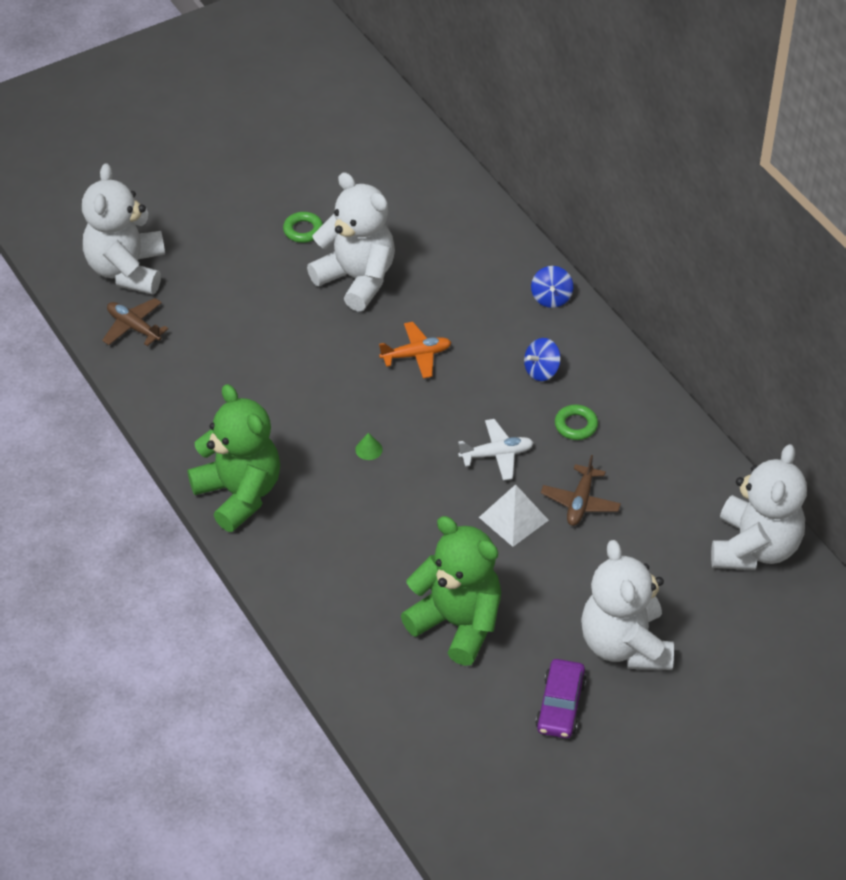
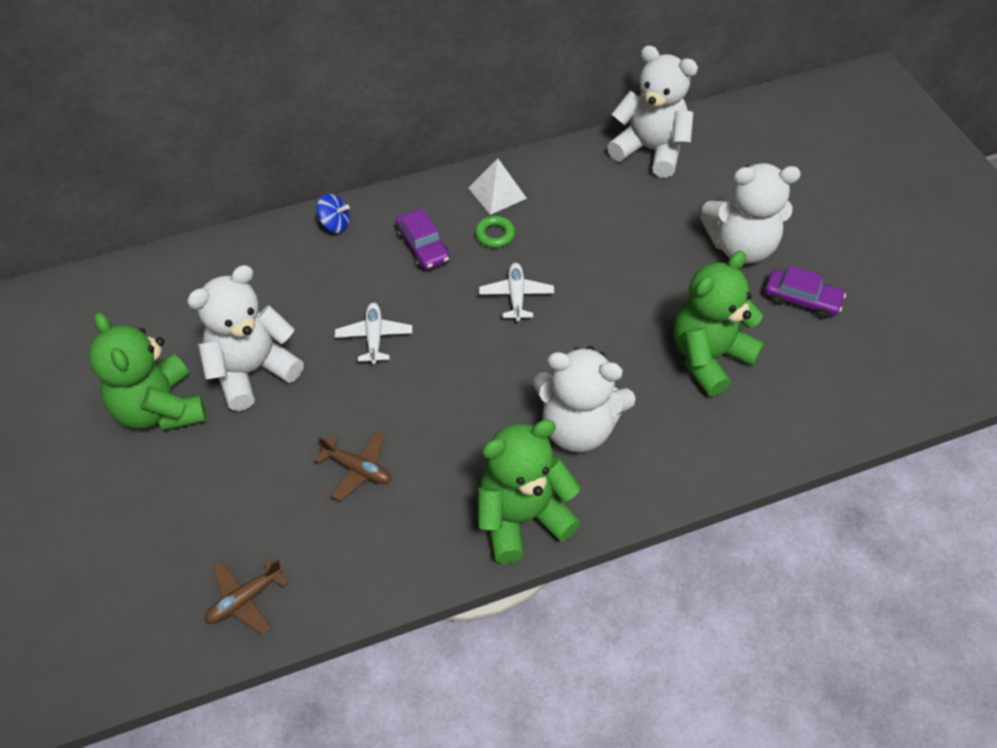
camera: 80 degrees left, 5 degrees up
(127, 270) = (147, 598): white teddy bear -> white teddy bear (578, 427)
(303, 230) = (160, 409): green ring -> green teddy bear
(368, 449) = (487, 394): green cone -> none
(416, 355) = (374, 337): orange plane -> white plane
(513, 518) = (594, 296): white pyramid -> white pyramid (497, 193)
(541, 370) = (423, 247): blue spinning top -> purple car
(580, 502) = (583, 247): brown plane -> brown plane (357, 469)

